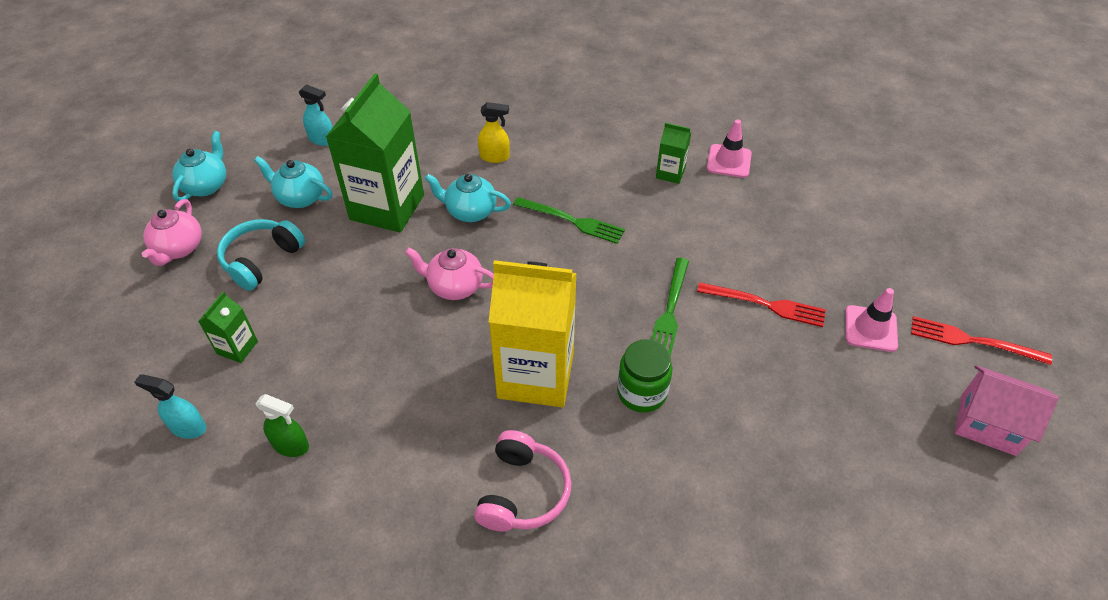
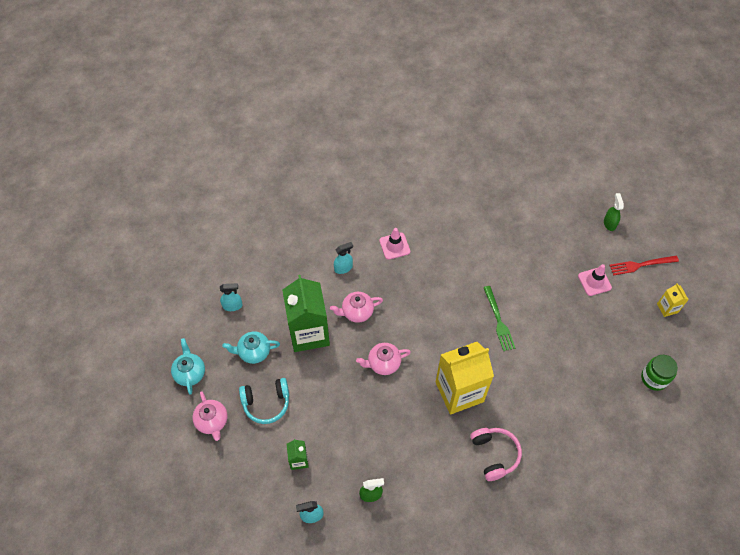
camera: 30 degrees left, 10 degrees up
(261, 260) = (266, 403): turquoise headphones -> turquoise headphones turned 105 degrees counterclockwise
(470, 211) = (357, 312): turquoise teapot -> pink teapot
(495, 157) = (343, 268): yellow spray bottle -> turquoise spray bottle
(572, 221) = (415, 290): green fork -> none
(642, 392) = (514, 374): green jar -> green jar (654, 378)
(670, 173) = (446, 232): green carton -> none
(729, 161) = (471, 208): pink traffic cone -> pink traffic cone (394, 246)
(766, 305) = (541, 293): red fork -> none
(948, 263) = (609, 223): none -> green spray bottle
(988, 424) = (667, 308): pink house -> yellow carton

